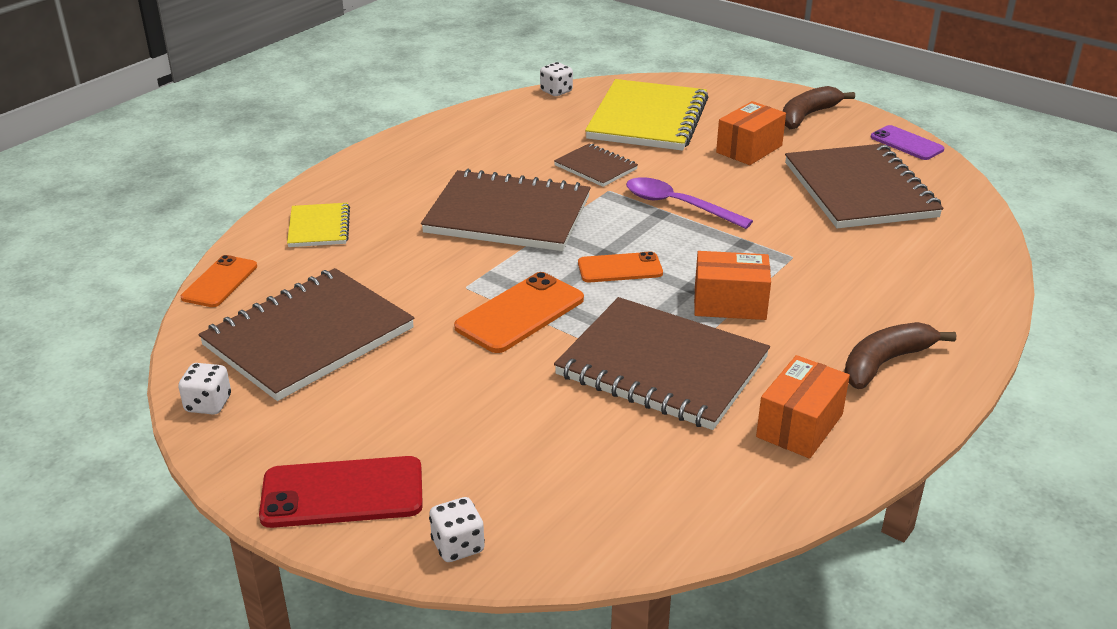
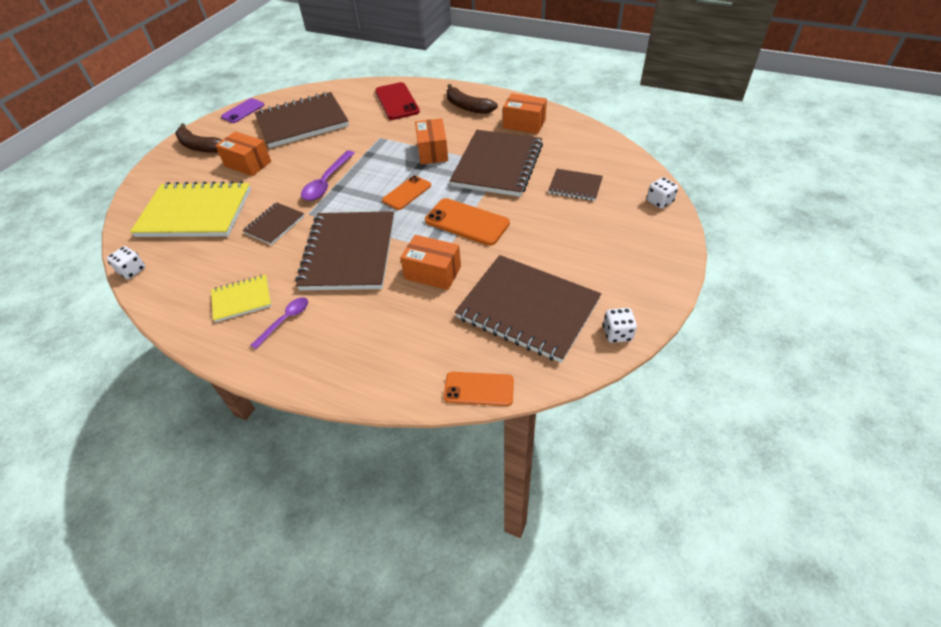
camera: 100 degrees left, 15 degrees up
(319, 227) = (383, 354): yellow notebook -> yellow notebook (242, 299)
(342, 493) = (652, 248): red phone -> red phone (397, 101)
(416, 173) = (285, 320): none -> purple spoon
(429, 272) = (433, 273): none -> orange box
(558, 446) = (575, 186): none -> brown notebook
(620, 268) = (407, 193): orange phone -> orange phone turned 60 degrees clockwise

